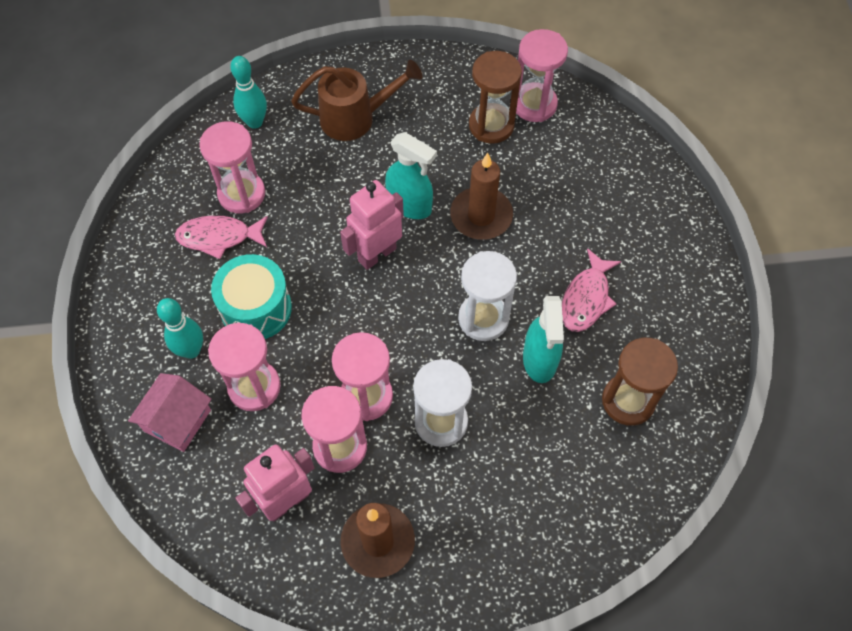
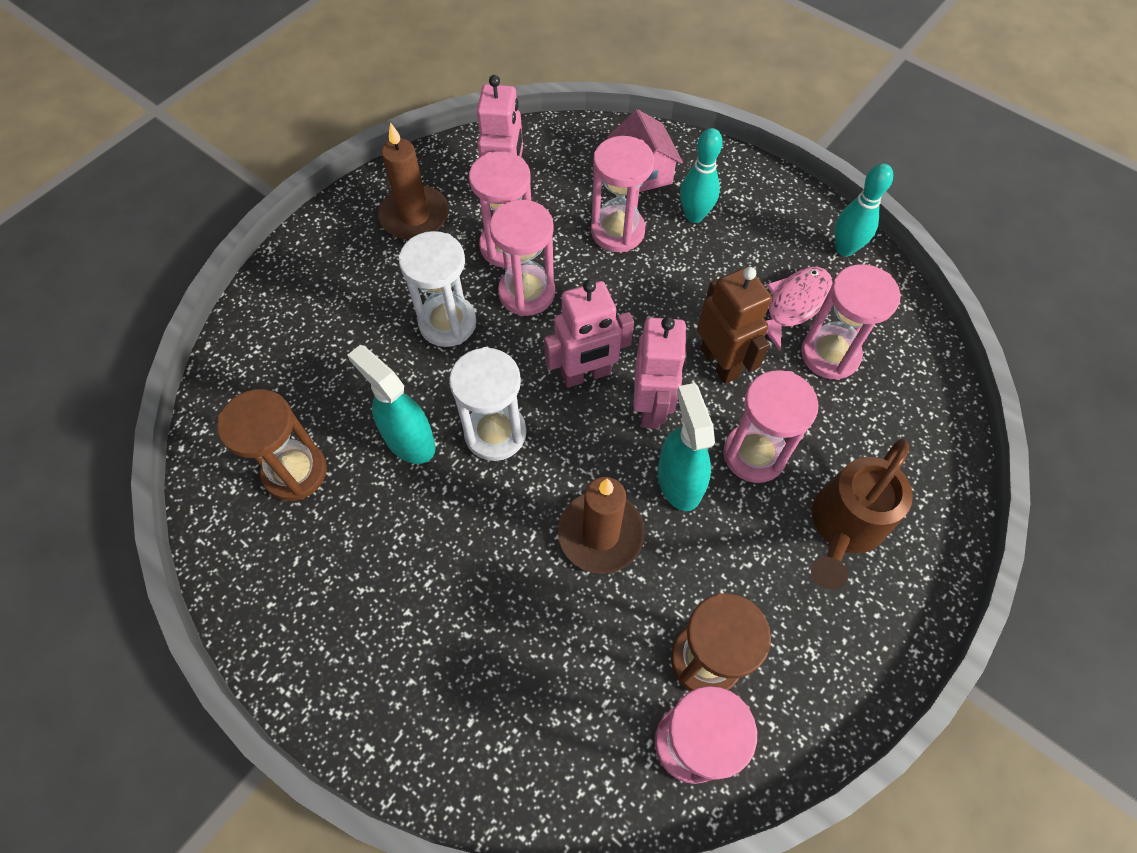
camera: 135 degrees right, 0 degrees up
(255, 122) = (919, 429): turquoise bowling pin -> turquoise bowling pin (844, 249)
(256, 308) = (689, 280): turquoise drum -> none
(306, 244) = (720, 362): none -> brown robot
(354, 183) = (754, 454): none -> pink hourglass
(392, 306) = (586, 375): none -> pink robot
(410, 205) = (679, 481): turquoise spray bottle -> turquoise spray bottle turned 90 degrees clockwise
(586, 298) = (415, 539): pink fish -> none

